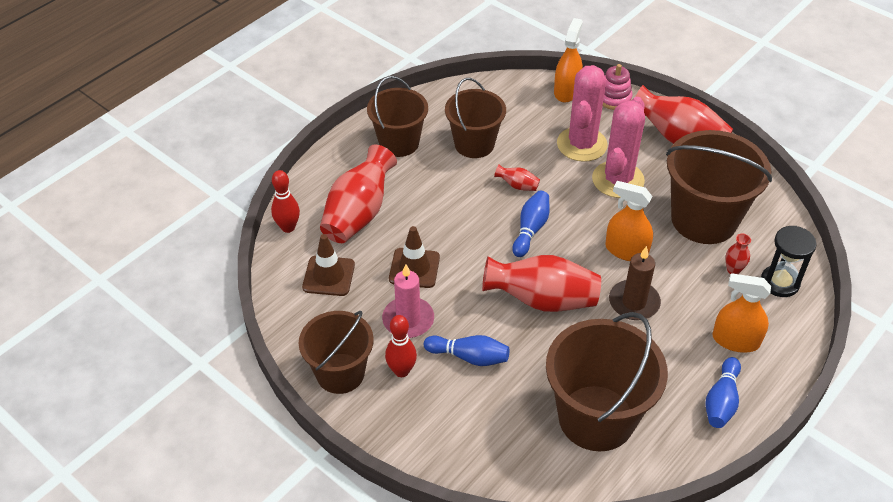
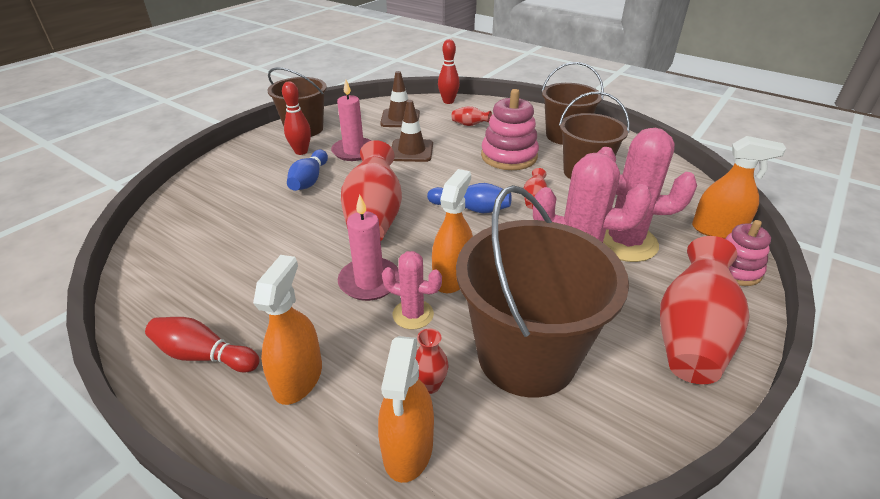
camera: 85 degrees right, 10 degrees down
(358, 214) = (470, 125): red vase -> red vase, size x0.43
(437, 191) = (509, 156): none -> pink stacking toy
(596, 418) = (218, 252): brown bucket -> none
(634, 302) = (369, 281): brown candle -> pink candle
(669, 276) = (413, 314): none -> pink cactus
(721, 401) = (204, 355): blue bowling pin -> red bowling pin
(780, 282) = (408, 448): black hourglass -> orange spray bottle

